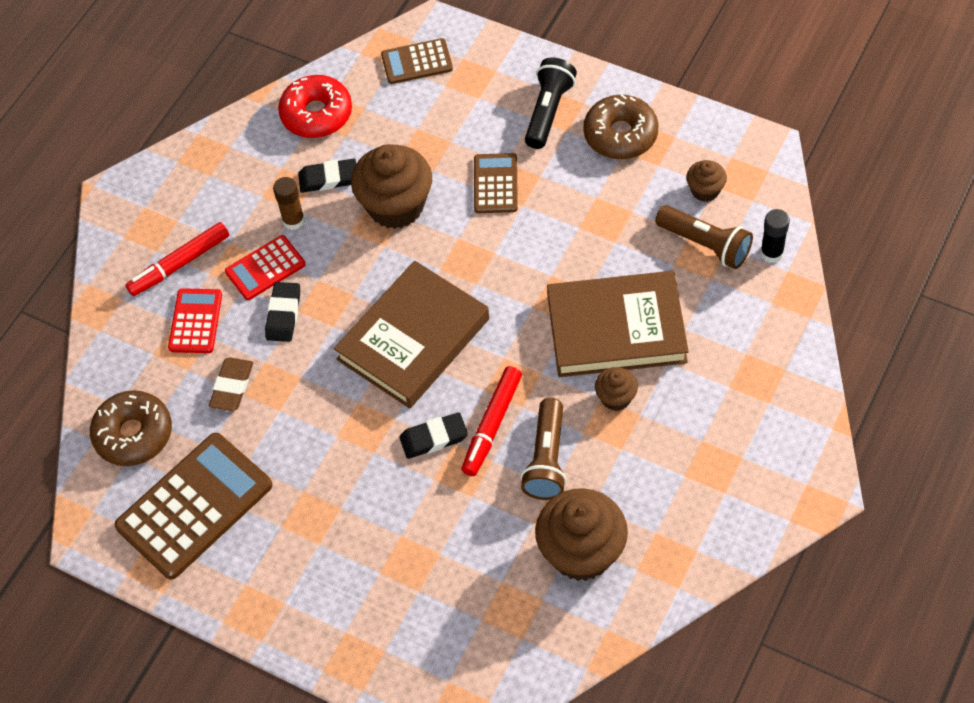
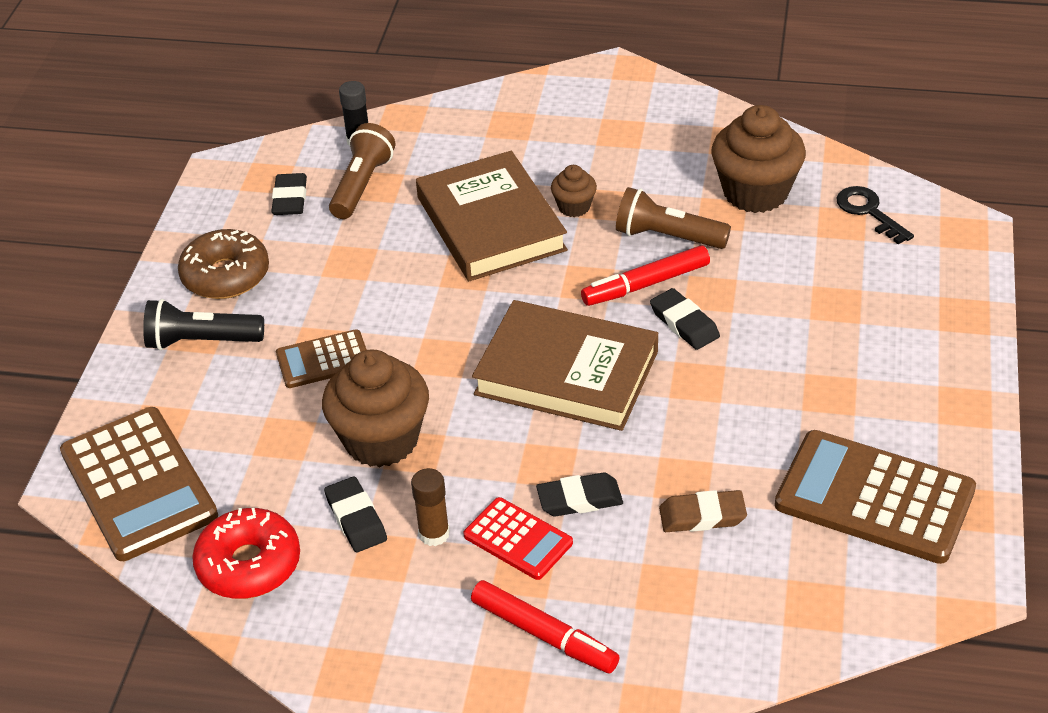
camera: 110 degrees left, 15 degrees down
(133, 434) = (814, 592): brown donut -> none
(195, 321) = (625, 585): red calculator -> none
(417, 62) = (138, 484): brown calculator -> brown calculator, size x1.84
(492, 424) = (646, 284): red marker -> red marker turned 150 degrees clockwise
(517, 639) = (868, 212): none -> black key
(547, 459) = (667, 237): brown flashlight -> brown flashlight turned 150 degrees counterclockwise
(705, 190) = (290, 199): brown cupcake -> black eraser

